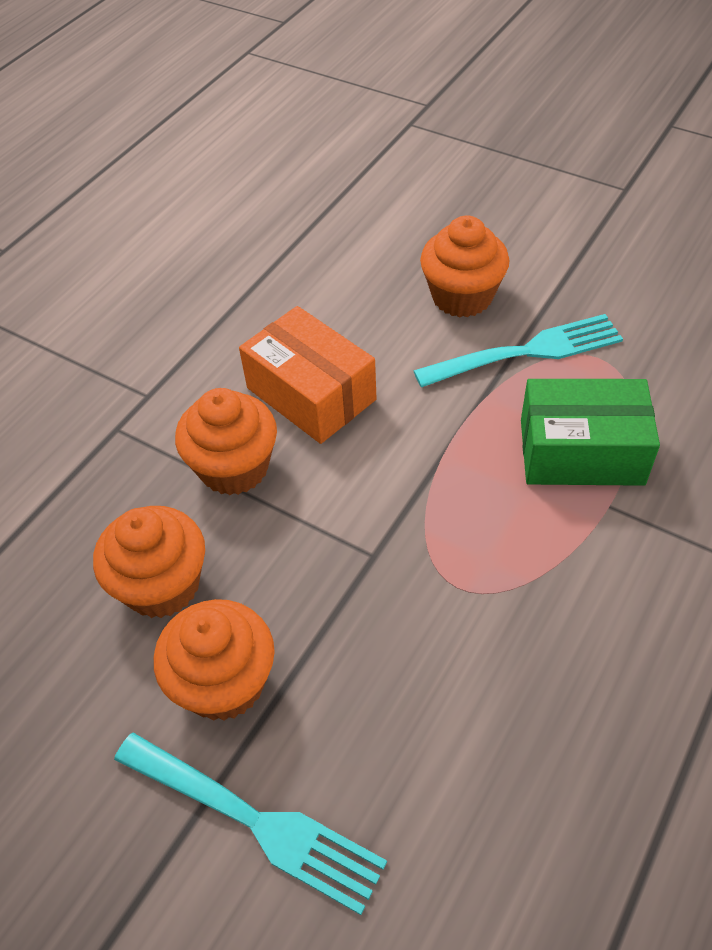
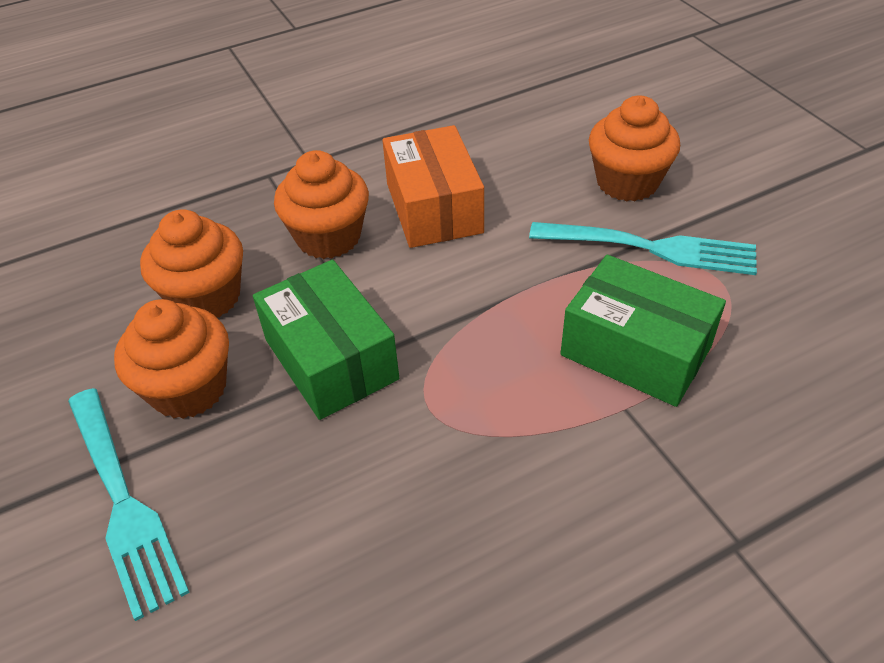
camera: 30 degrees right, 5 degrees down
(335, 586) = (331, 359): none -> green box

